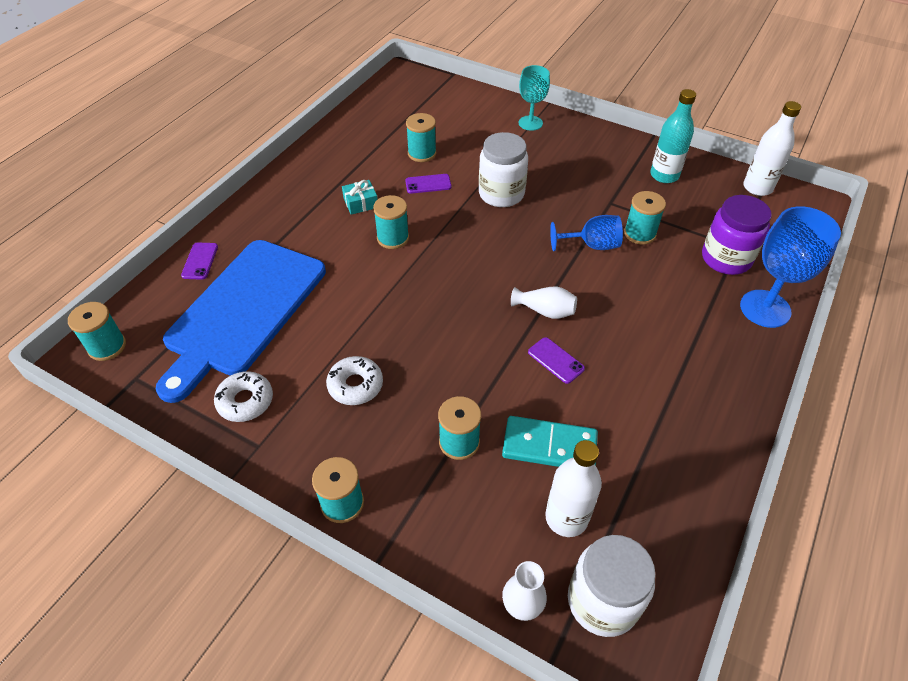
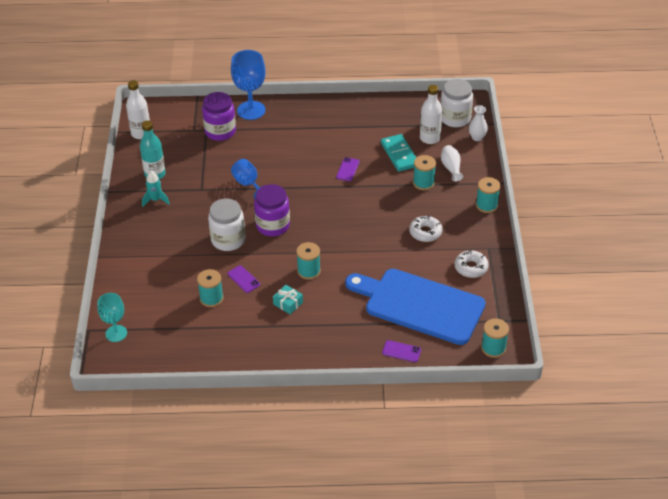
camera: 120 degrees left, 5 degrees down
(200, 261) = (401, 351): purple phone -> purple phone turned 45 degrees clockwise
(243, 311) = (419, 305): blue cutting board -> blue cutting board turned 150 degrees counterclockwise
(496, 238) = (273, 225): none -> purple jar
(530, 123) = (134, 257): turquoise goblet -> turquoise goblet (116, 333)
(545, 311) = (316, 185): white vase -> white vase (451, 168)
(614, 162) = (155, 200): none -> turquoise rocket
(640, 233) = (223, 169): turquoise spool -> none

